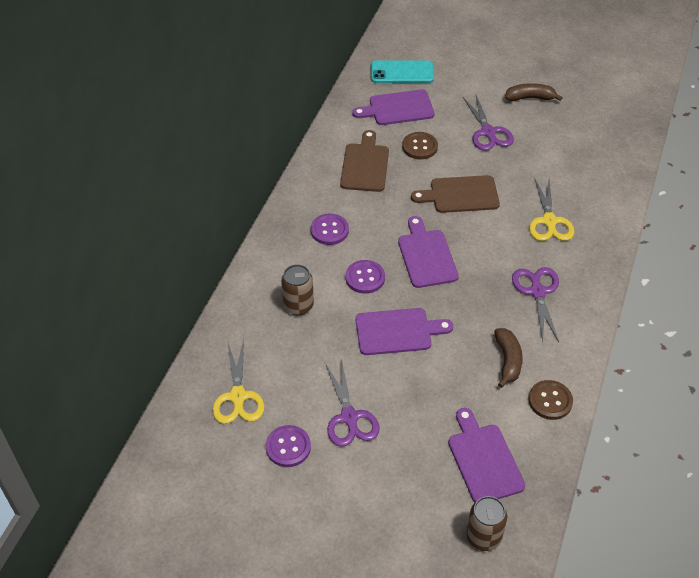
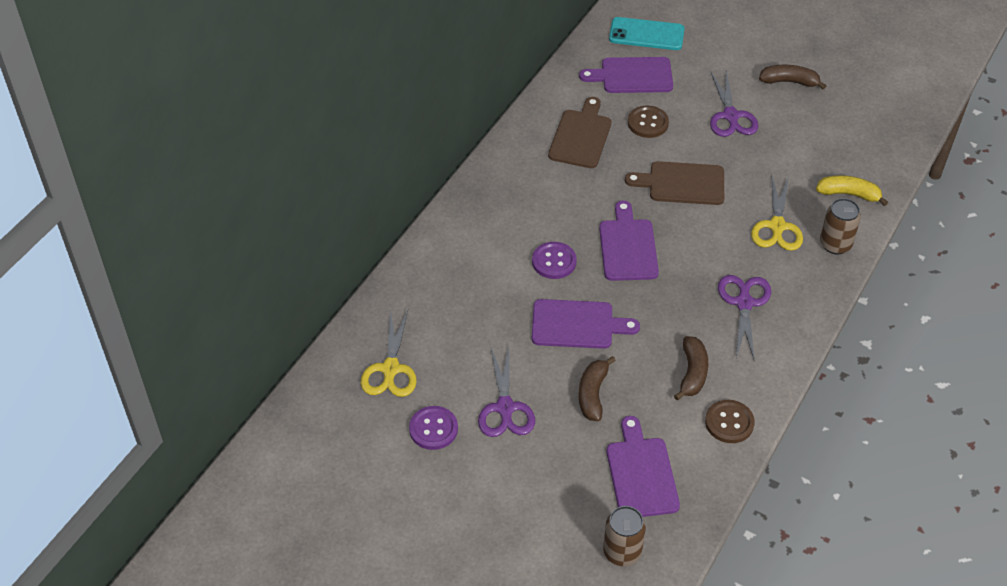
camera: 10 degrees right, 0 degrees up
(298, 306) = (474, 282): brown can -> brown can (835, 244)
(329, 230) = (525, 204): purple button -> none
(425, 392) = (593, 394): none -> brown banana
(602, 186) = (849, 194): none -> yellow banana

